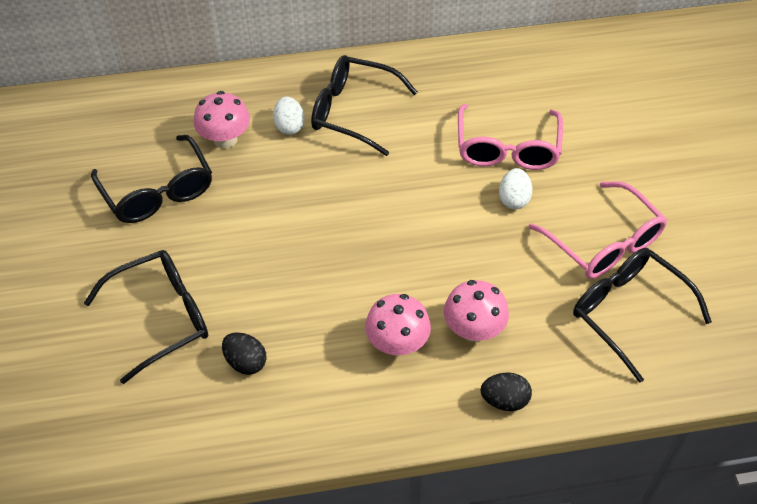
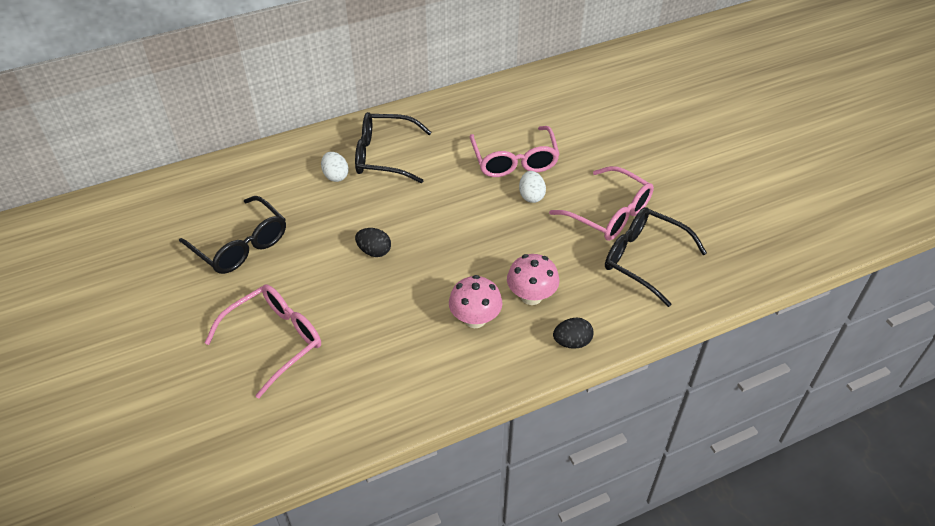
camera: 15 degrees left, 5 degrees down
(162, 317) = (275, 340): black glasses -> pink glasses
(225, 139) = (285, 195): pink mushroom -> none
(246, 362) = (357, 359): black egg -> black egg (374, 251)

